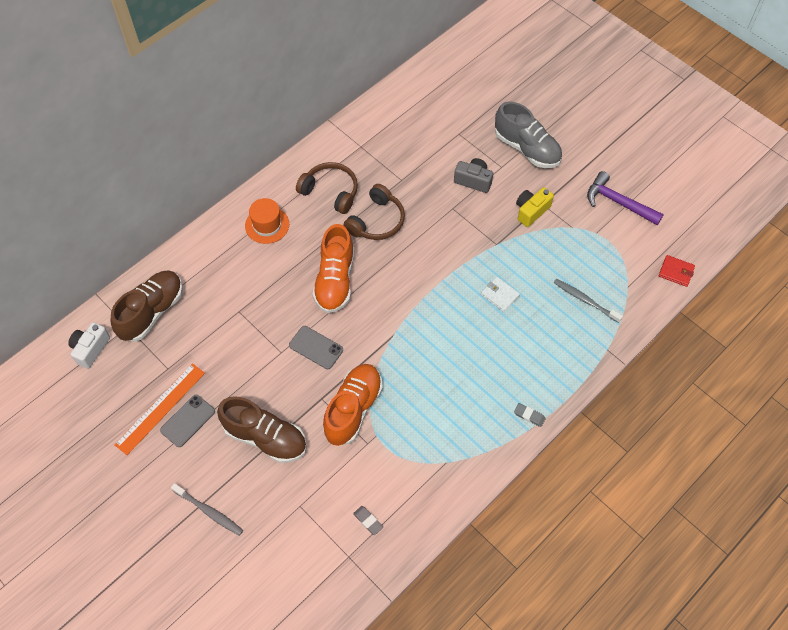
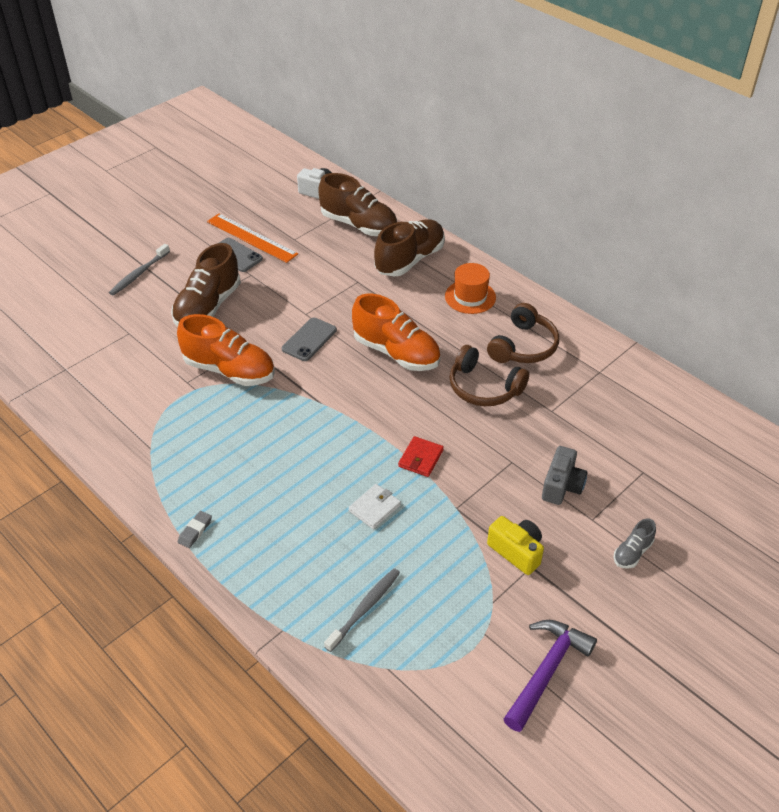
camera: 90 degrees right, 15 degrees down
(211, 269) = (410, 260): none -> brown shoe
(335, 280) = (396, 353): orange shoe -> orange shoe turned 150 degrees counterclockwise
(368, 521) = (99, 383): grey eraser -> none
(527, 149) = (632, 552): grey shoe -> grey shoe, size x0.47
(676, 272) = (416, 744): red wallet -> red wallet (421, 458)

